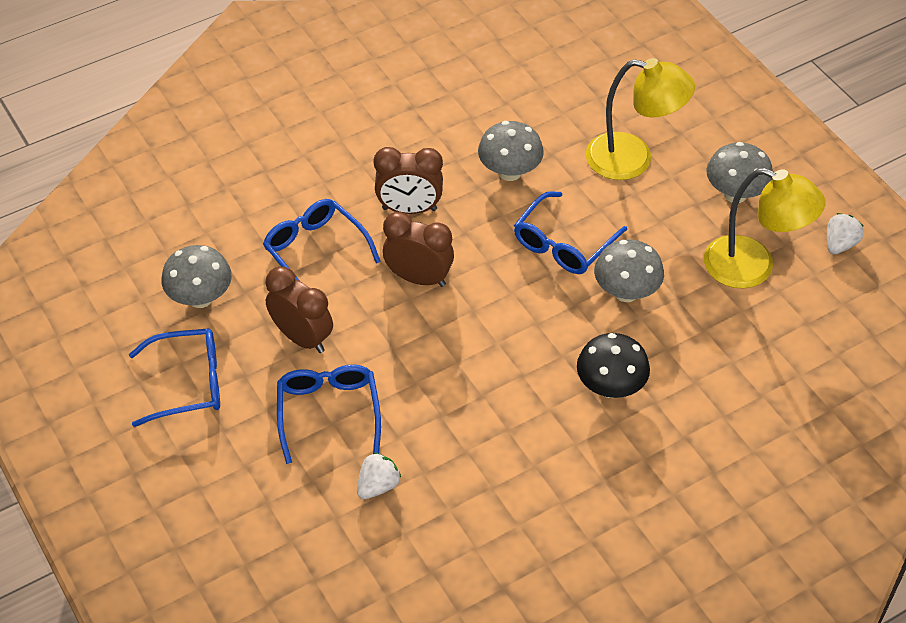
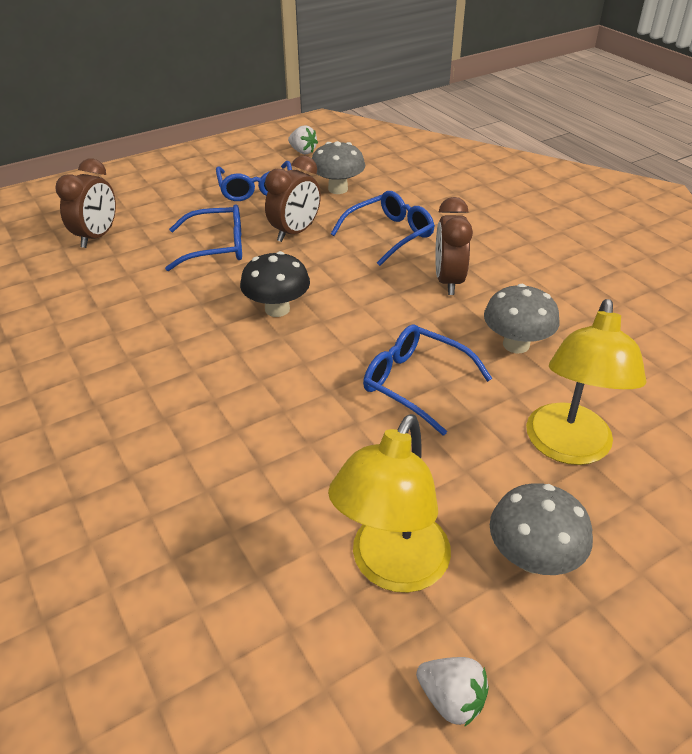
camera: 90 degrees right, 10 degrees down
(378, 486) = (136, 272): white strawberry -> white strawberry (303, 151)
(418, 278) = (361, 288): brown clock -> brown clock (97, 237)
(610, 387) = (212, 415): black mushroom -> black mushroom (277, 309)
(626, 292) = (346, 433): grey mushroom -> none

